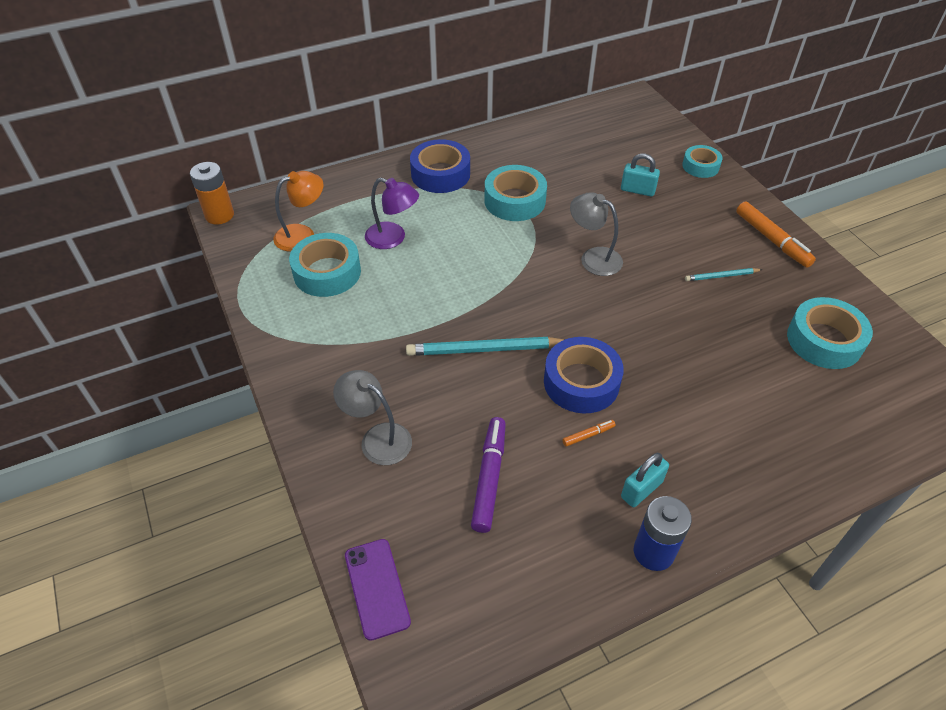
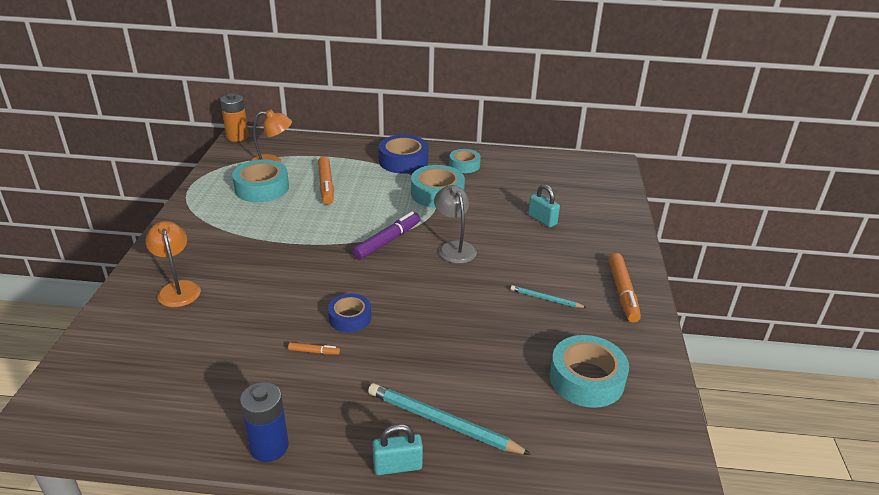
camera: 30 degrees right, 15 degrees down
(377, 438) = (178, 288): grey lamp -> orange lamp
(377, 588) = (73, 369): purple phone -> none
(393, 238) = (326, 185): purple lamp -> orange marker
(484, 350) = (307, 270): turquoise pencil -> turquoise pencil (443, 423)
(489, 478) = (216, 343): purple marker -> purple marker (387, 241)
(581, 382) = (350, 318): blue tape -> blue tape, size x0.62
(641, 489) = (310, 403): turquoise padlock -> turquoise padlock (397, 466)
(700, 166) = (617, 223): turquoise tape -> turquoise tape (464, 165)

